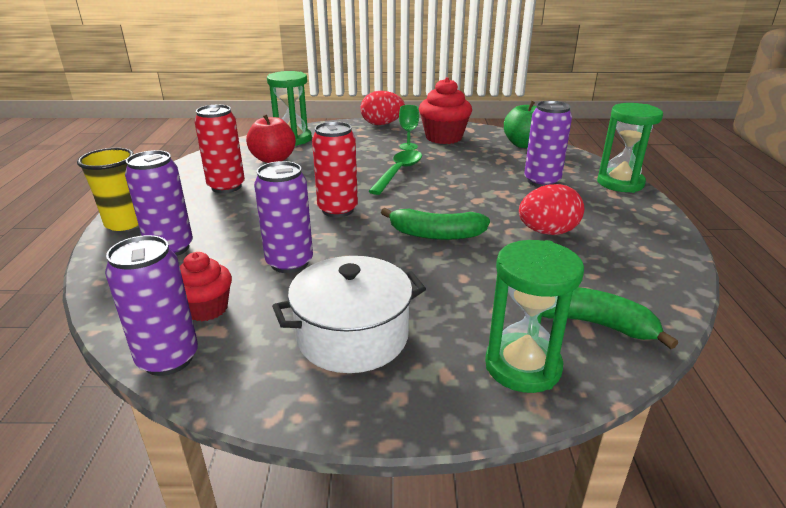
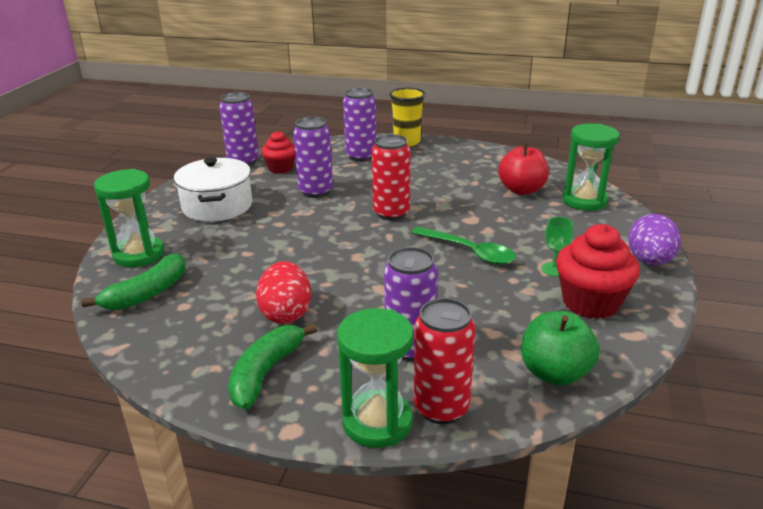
camera: 105 degrees right, 0 degrees up
(226, 187) = (459, 171): red can -> red can (441, 408)
(382, 124) = (649, 261): red egg -> purple egg
(435, 234) = (320, 252): green banana -> green banana (266, 373)

